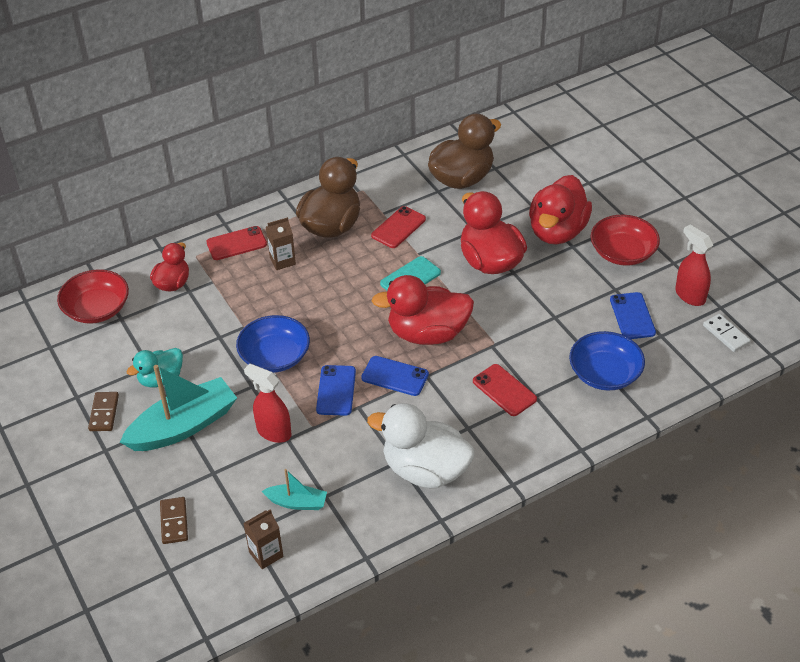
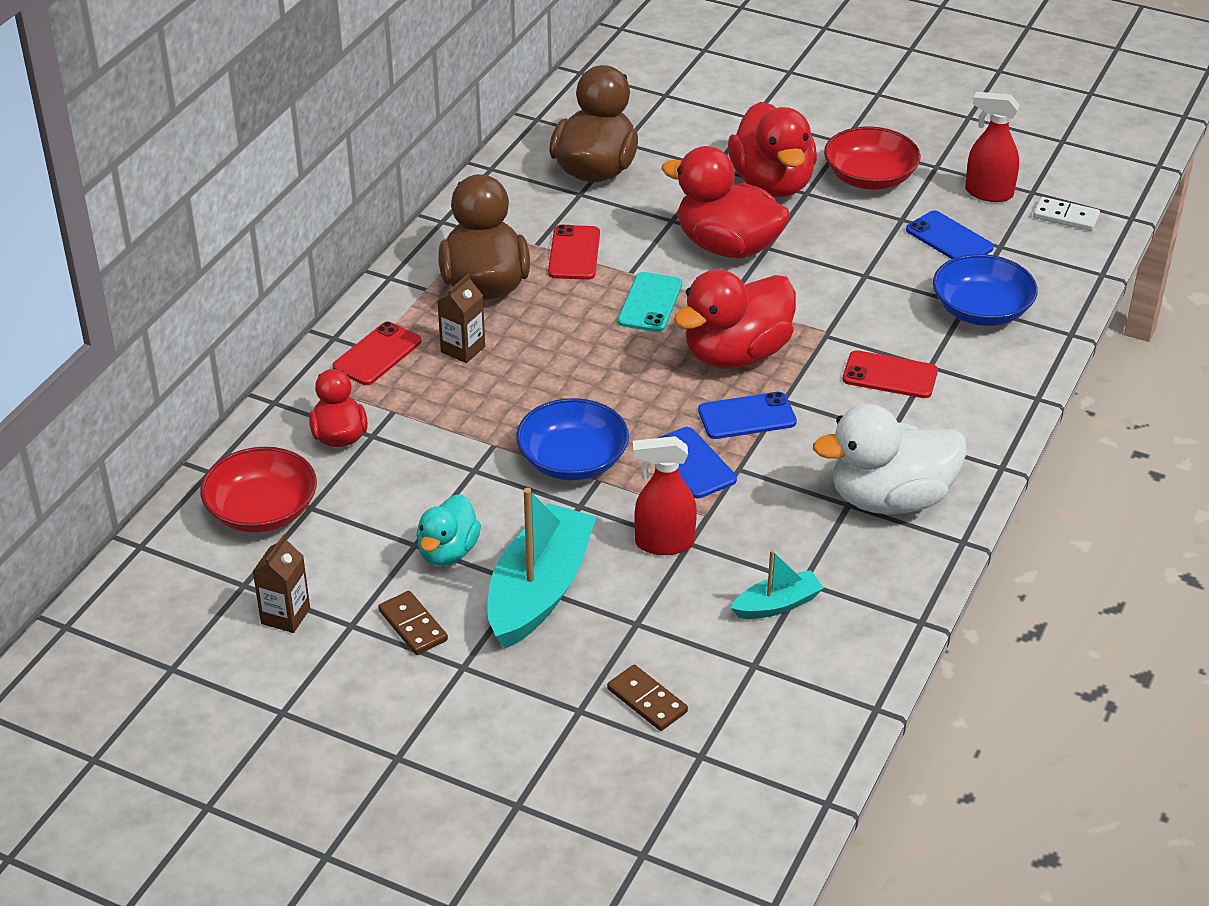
camera: 35 degrees left, 5 degrees down
(266, 554) = (801, 677): brown carton -> brown carton (285, 616)

